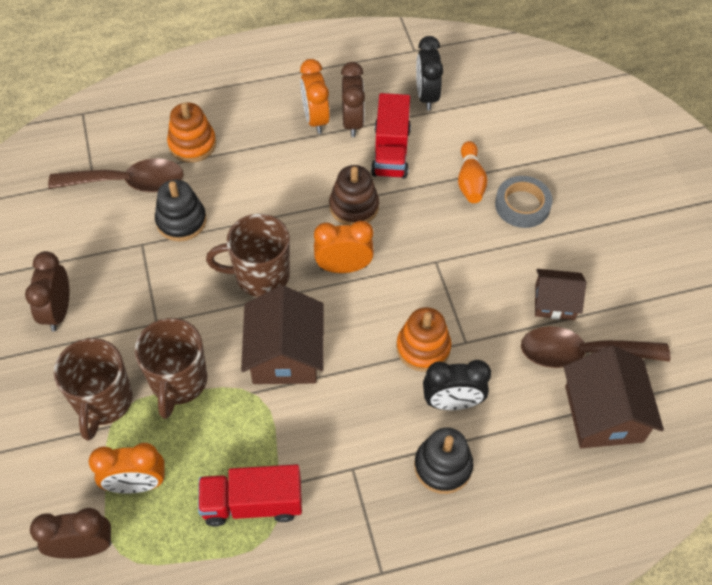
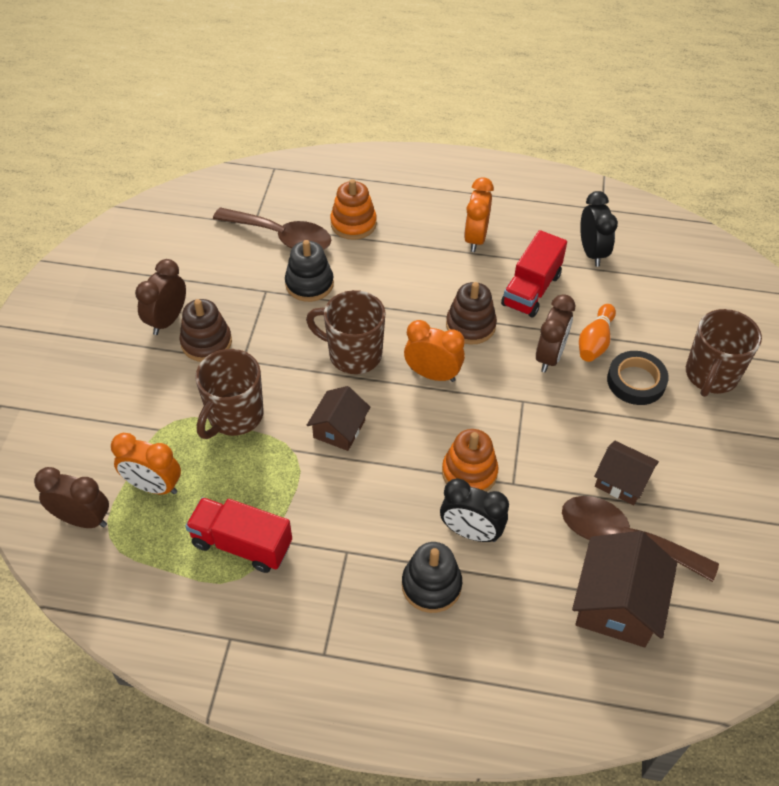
camera: 25 degrees right, 5 degrees down
(103, 402) = (163, 408): brown mug -> brown mug (710, 375)
(110, 319) = (206, 342): none -> brown stacking toy
(285, 354) = (339, 429): brown house -> brown house, size x0.62
(352, 122) = (509, 252): brown clock -> brown clock (550, 356)
(426, 96) = (592, 252): black clock -> black clock turned 150 degrees clockwise
(522, 205) = (636, 381): grey tape -> black tape

